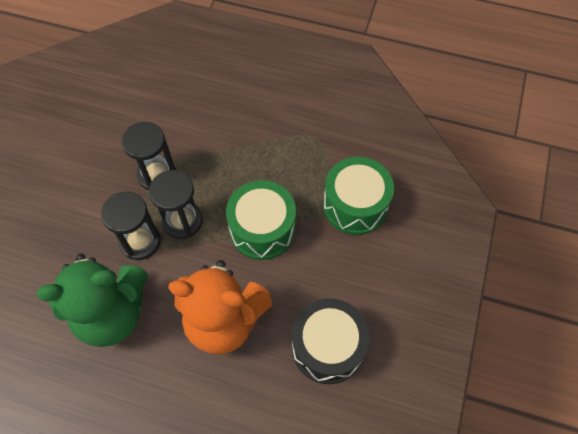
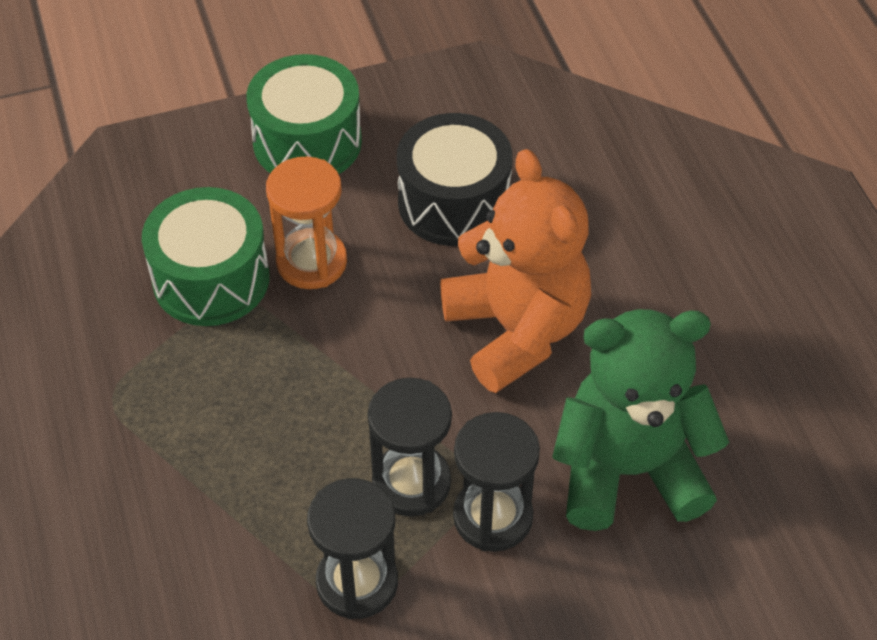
camera: 125 degrees left, 10 degrees down
(112, 313) = (628, 470): green teddy bear -> green teddy bear turned 45 degrees counterclockwise
(262, 229) = (341, 369): green drum -> green drum (307, 142)
(335, 253) = (311, 262): none -> orange hourglass

